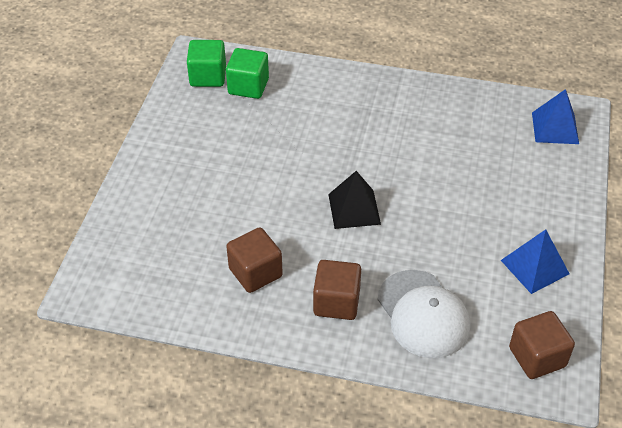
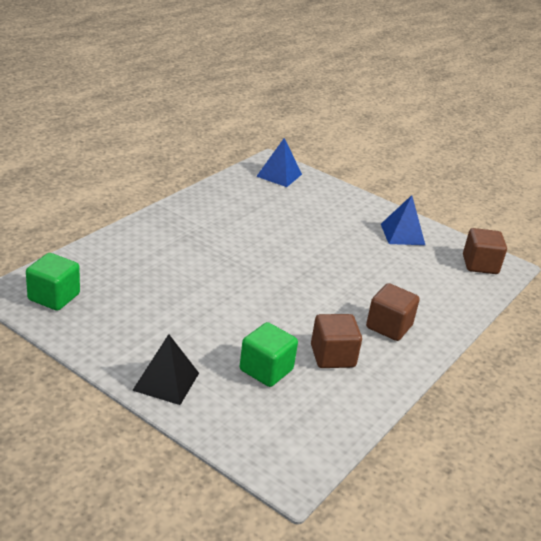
camera: 70 degrees left, 15 degrees down
(248, 86) = (94, 280): green cube -> green cube (266, 370)
(354, 209) = (295, 282): black pyramid -> black pyramid (166, 381)
(423, 314) = (421, 293): white cap -> none

